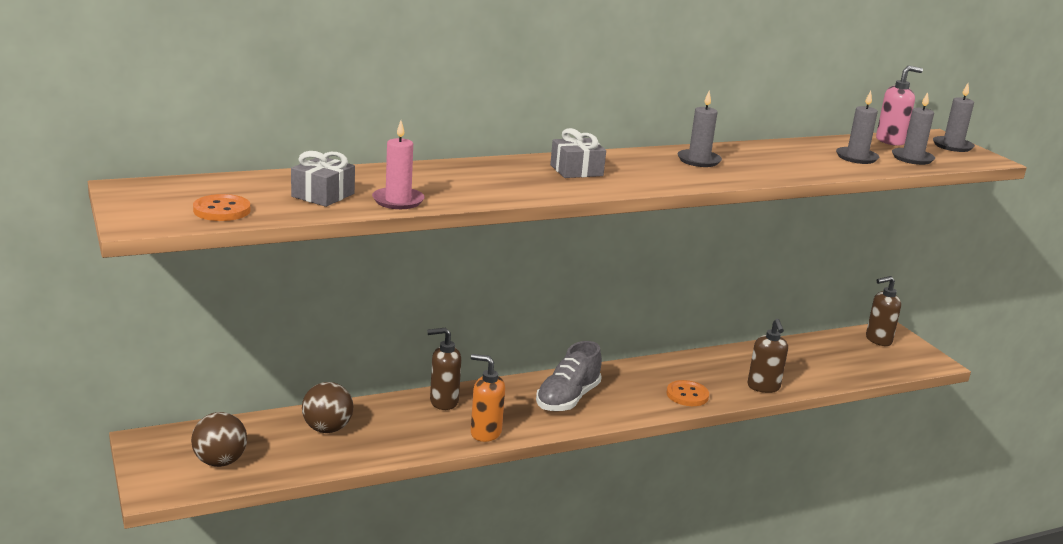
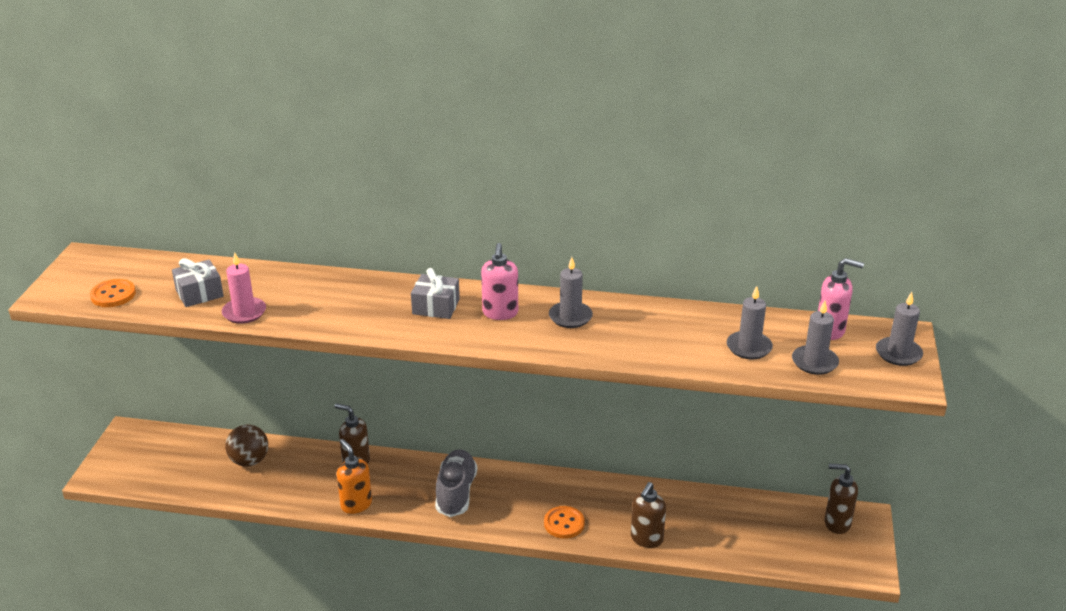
camera: 35 degrees right, 10 degrees up
(220, 461) = (155, 466): brown ball -> none
(567, 399) = (456, 493): grey shoe -> grey shoe turned 120 degrees clockwise
(639, 166) = (500, 313): none -> pink soap dispenser

